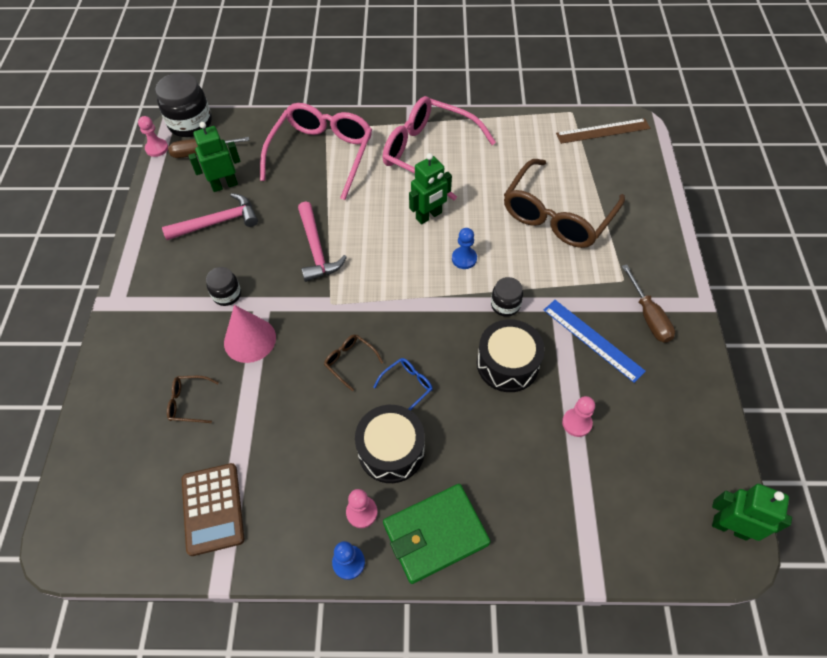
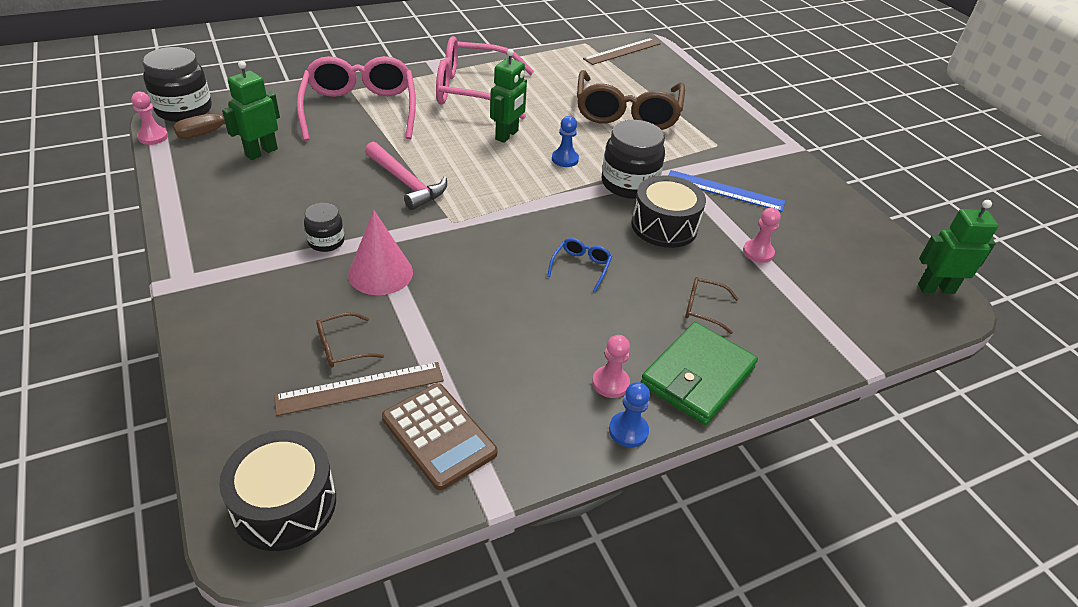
camera: 30 degrees left, 15 degrees down
(183, 445) = (360, 388): none -> brown ruler
(217, 222) = (273, 184): pink hammer -> none
(350, 361) = (507, 263): brown glasses -> brown glasses (703, 309)
(391, 450) = (603, 323): black drum -> black drum (285, 504)
(505, 305) = (629, 184): black jar -> black jar, size x1.81
(648, 316) = (757, 164): brown screwdriver -> none

